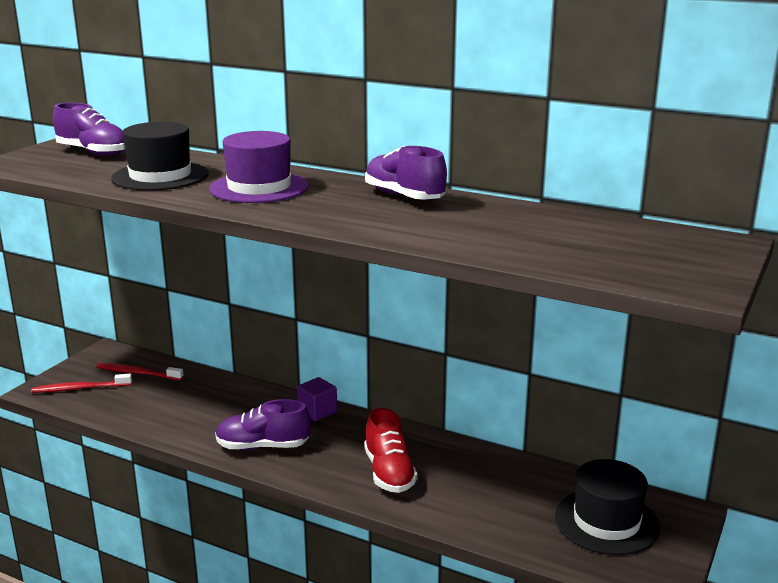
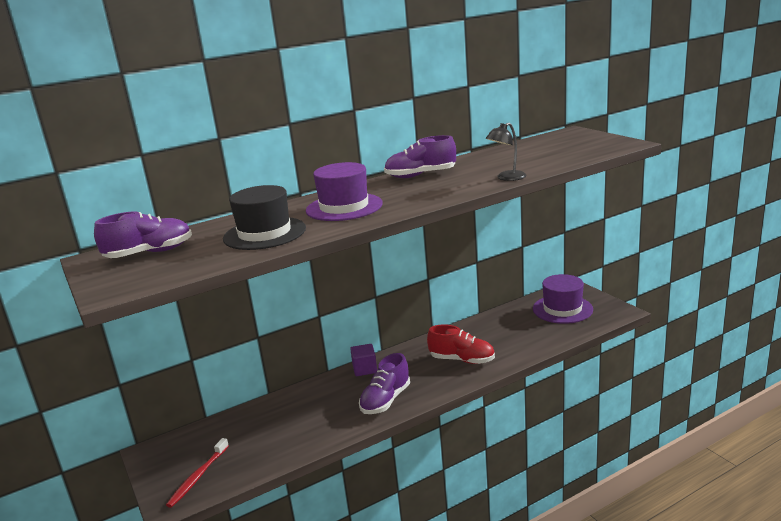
camera: 55 degrees left, 0 degrees up
(137, 373) = (211, 440): red toothbrush -> none
(432, 240) = (507, 178): none -> black lamp
(606, 522) = (562, 309): black hat -> purple hat

